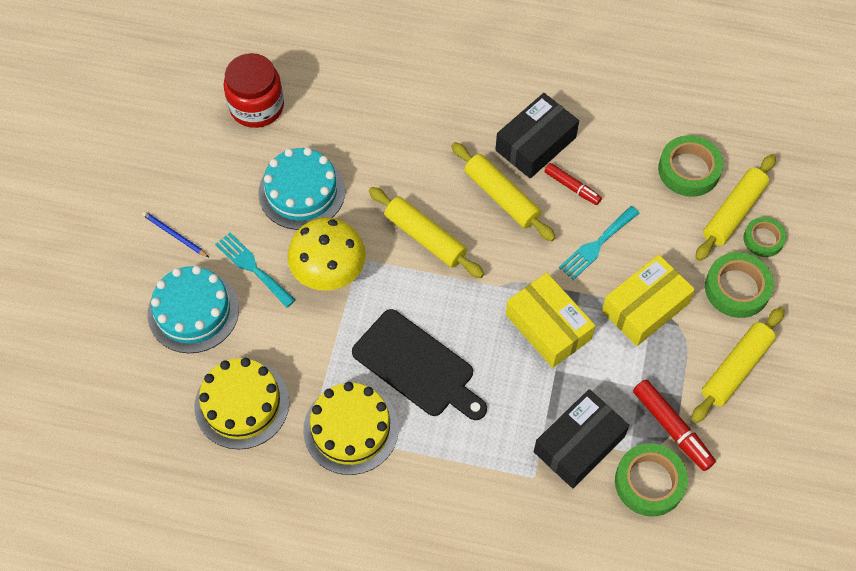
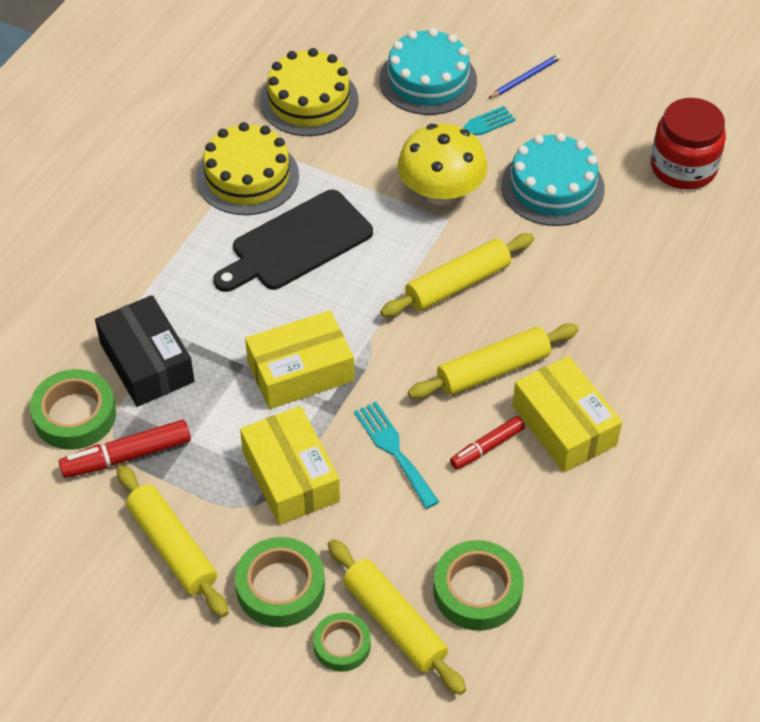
camera: 105 degrees right, 10 degrees down
(535, 144) = (564, 425): black box -> yellow box

